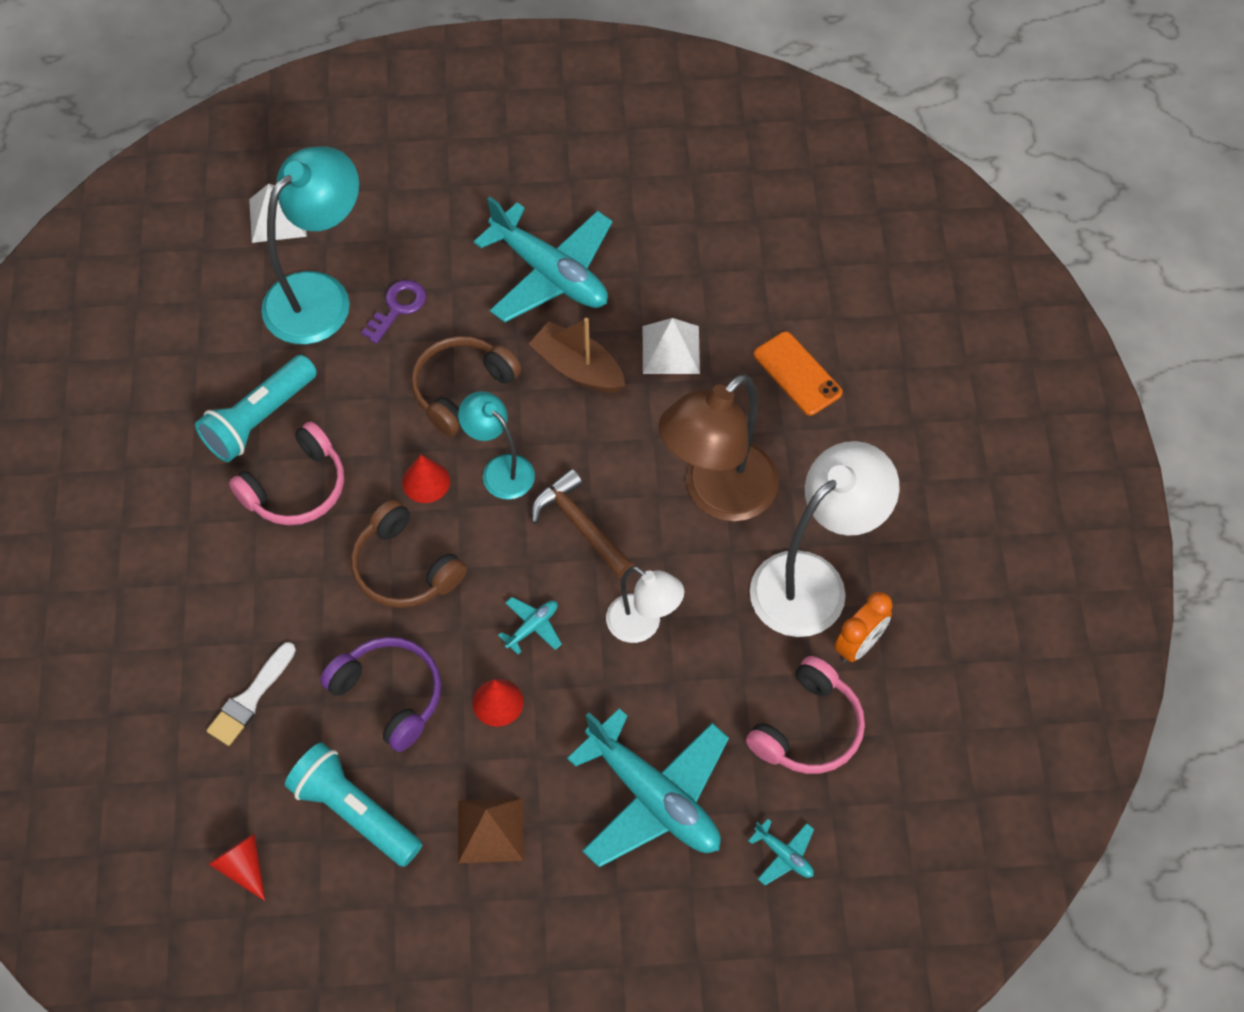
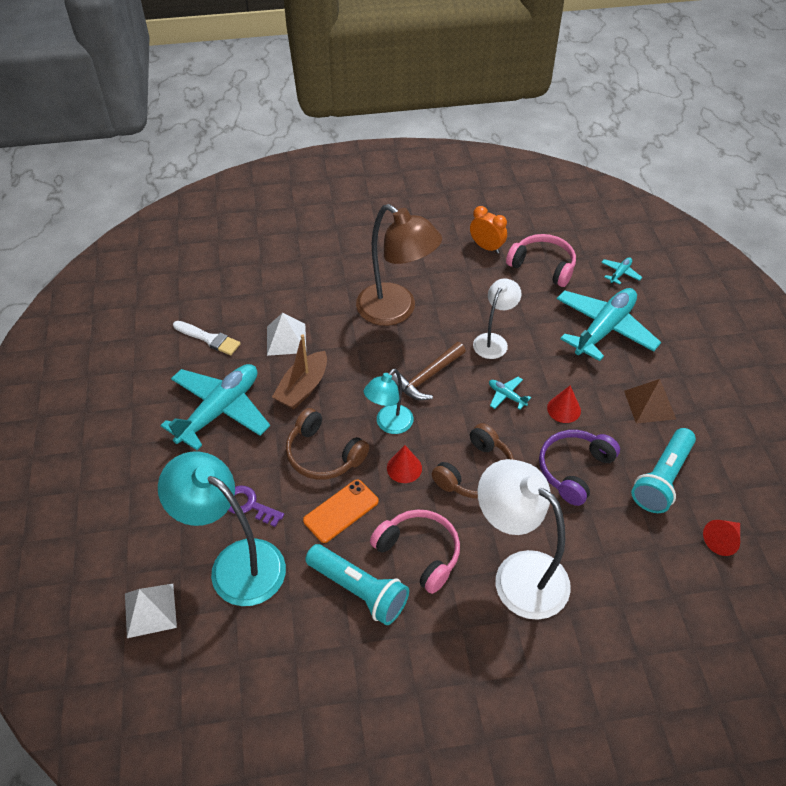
camera: 95 degrees left, 10 degrees down
(250, 698) = (598, 556): white brush -> white brush (209, 339)
(797, 374) = (303, 277): orange phone -> orange phone (341, 511)
(813, 581) = (449, 267): white lamp -> white lamp (518, 574)

